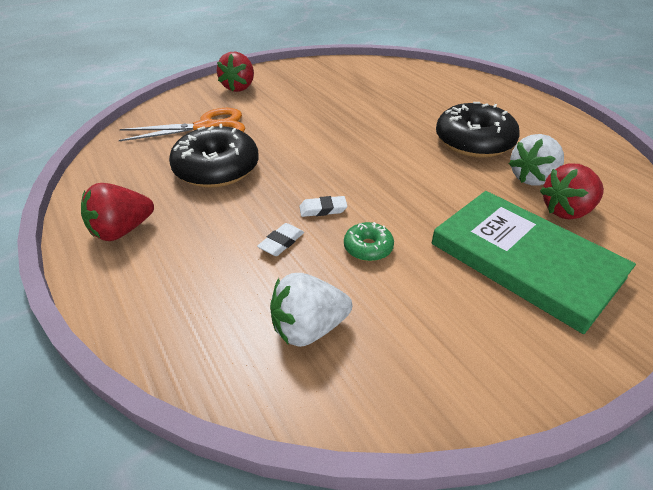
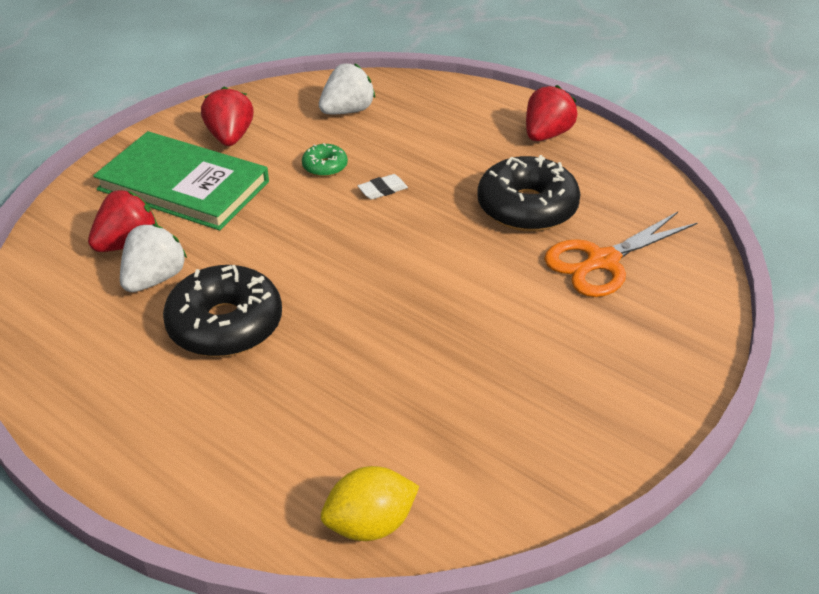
camera: 160 degrees right, 0 degrees up
(239, 87) = (646, 360): red strawberry -> red strawberry (230, 137)
(281, 242) = (403, 155): white eraser -> none
(407, 68) = (370, 524): none -> yellow lemon

